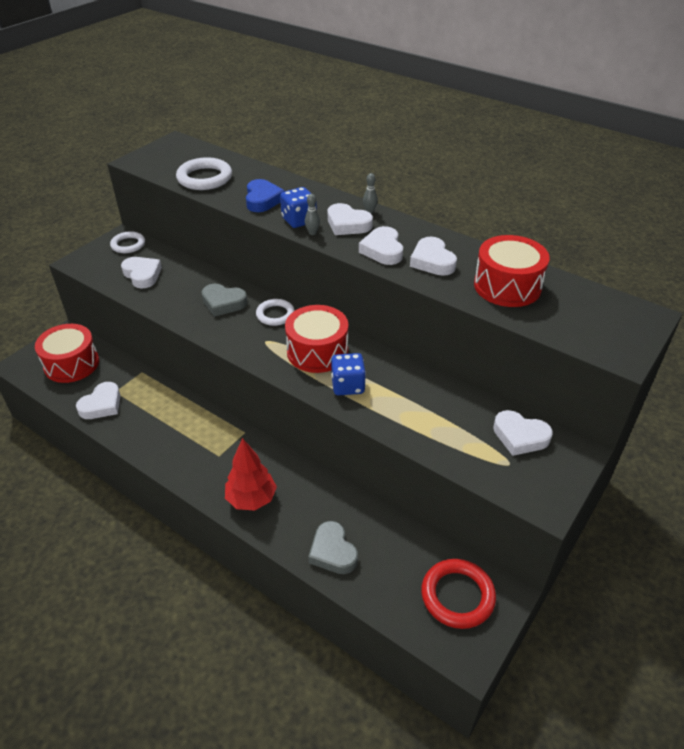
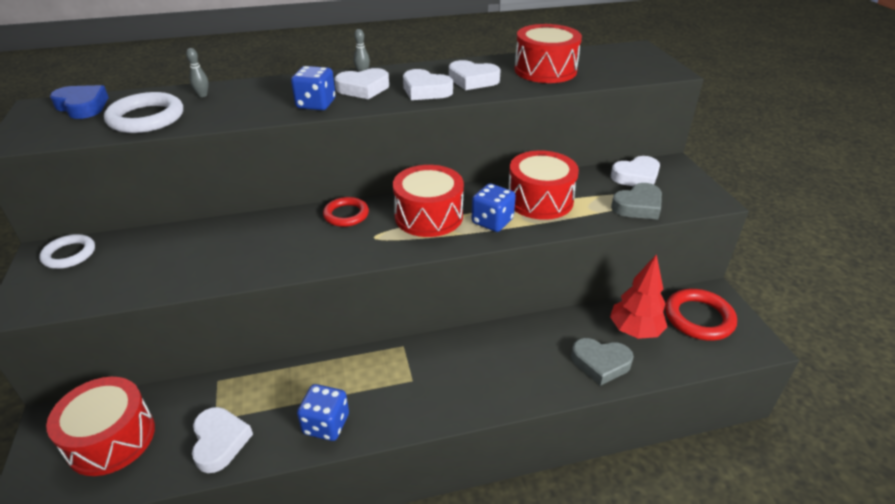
camera: 50 degrees left, 5 degrees down
(142, 275) = (142, 267): white heart -> none
(149, 439) = (326, 424): none -> blue dice
(223, 303) = (280, 236): grey heart -> grey heart (638, 206)
(251, 499) = (491, 385): red tree -> red tree (634, 331)
(262, 200) = (249, 106): blue heart -> blue heart (82, 106)
(275, 314) = (346, 215): white ring -> red ring
(312, 233) = (346, 106): grey bowling pin -> grey bowling pin (202, 95)
(407, 396) = (540, 200): none -> red drum

